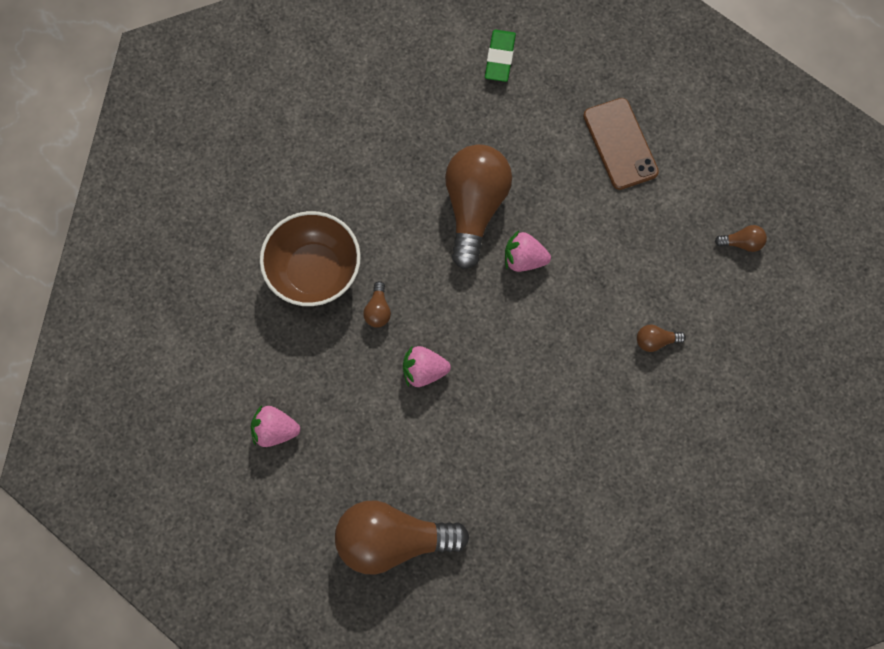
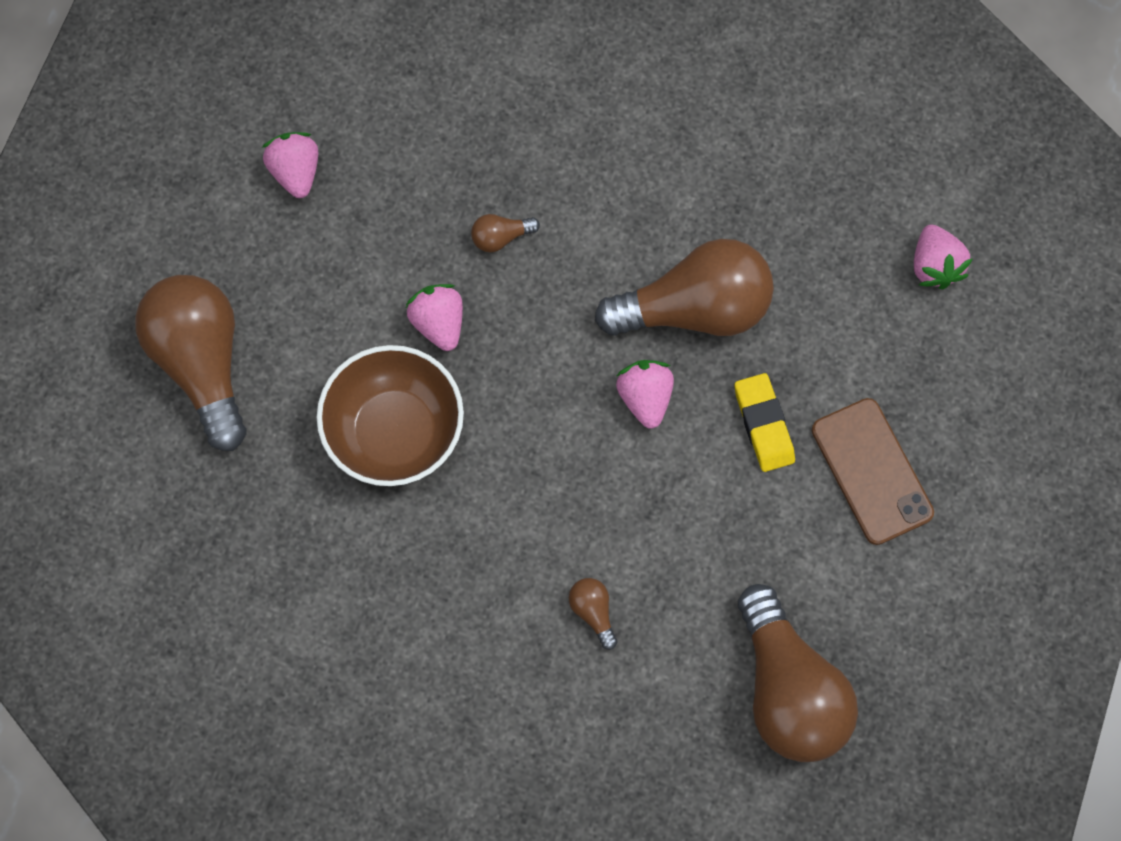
camera: 70 degrees right, 0 degrees up
(314, 271) = (524, 140): brown bowl -> brown bowl (395, 431)
(500, 58) = (934, 266): green eraser -> pink strawberry
(567, 195) = (763, 424): none -> yellow eraser
(620, 144) = (871, 471): brown phone -> brown phone turned 75 degrees counterclockwise
(742, 243) = (788, 689): brown light bulb -> brown light bulb, size x2.48

